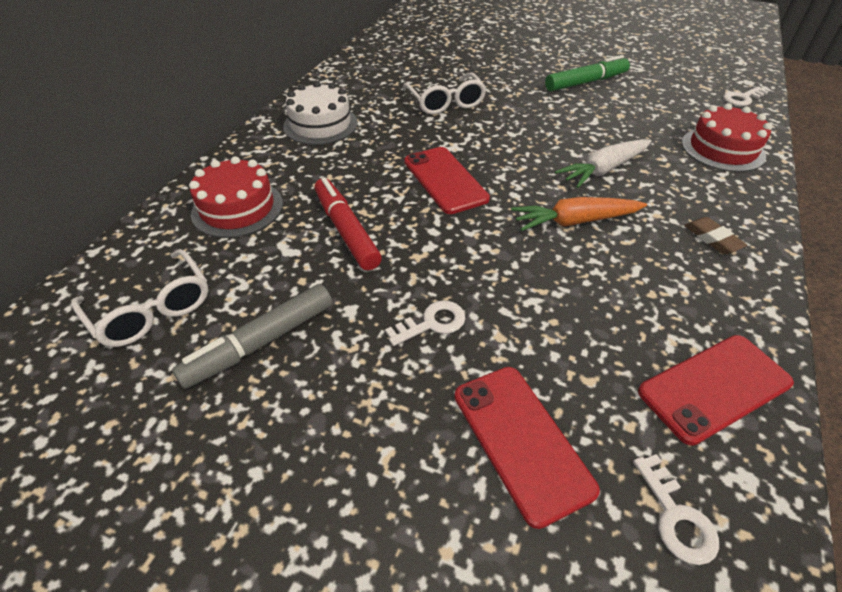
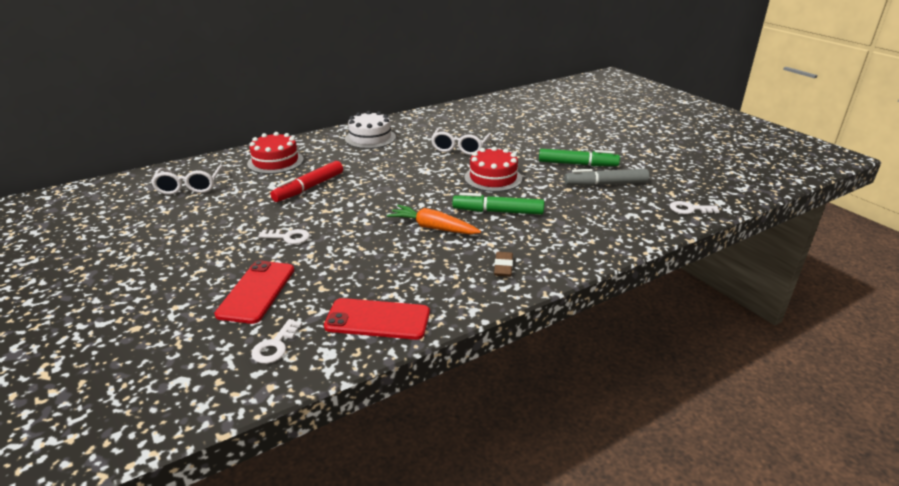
camera: 35 degrees right, 15 degrees down
(261, 343) = (211, 214): grey marker -> grey marker (605, 184)
(346, 230) = (309, 188): red marker -> red marker turned 150 degrees counterclockwise
(445, 180) = (394, 184): red phone -> none
(603, 170) = (498, 211): white carrot -> green marker
(722, 149) = (607, 230): red cake -> red cake (493, 178)

